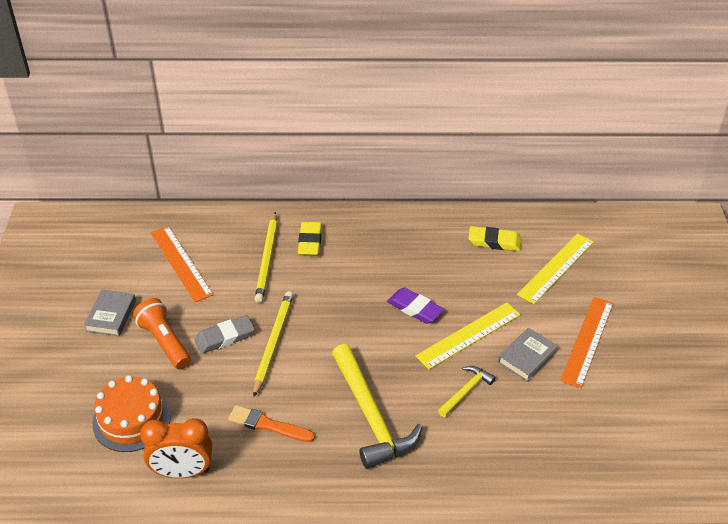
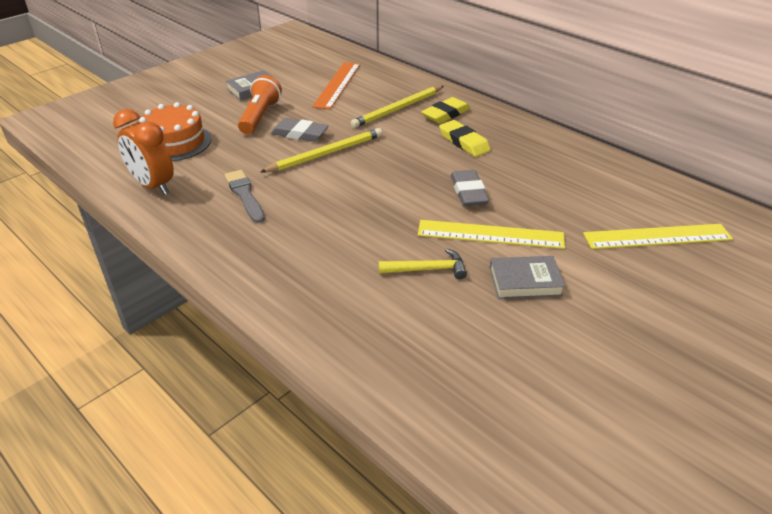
camera: 45 degrees right, 5 degrees down
(268, 425) = (245, 195): orange brush -> grey brush
(370, 416) = (323, 235): yellow hammer -> none
(415, 308) = (468, 192): purple eraser -> grey eraser
(494, 242) = (614, 188): yellow eraser -> yellow eraser (464, 142)
(587, 341) = (613, 308): orange ruler -> none

